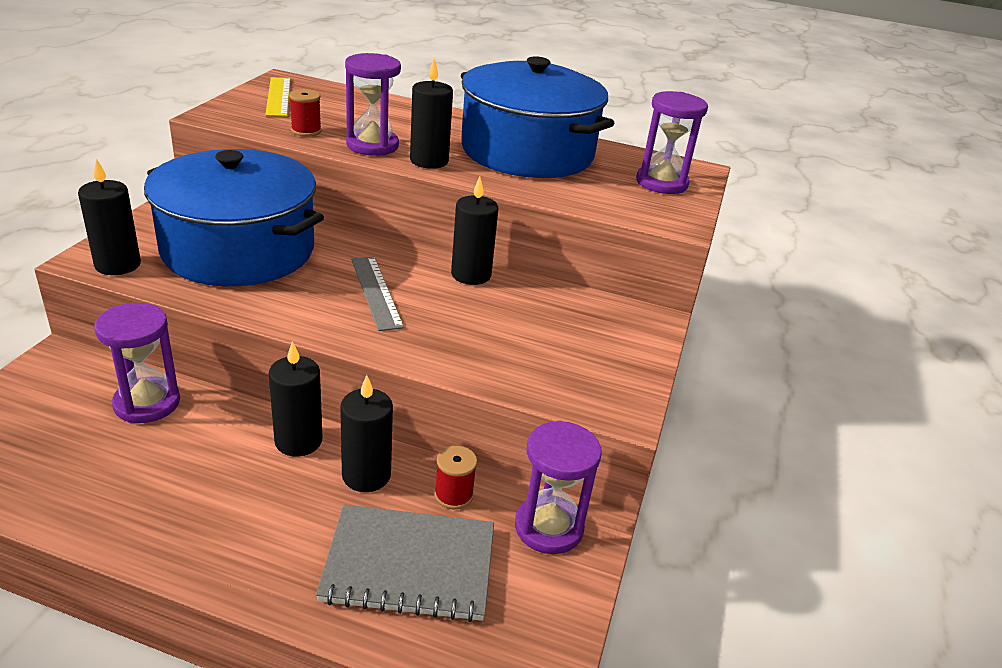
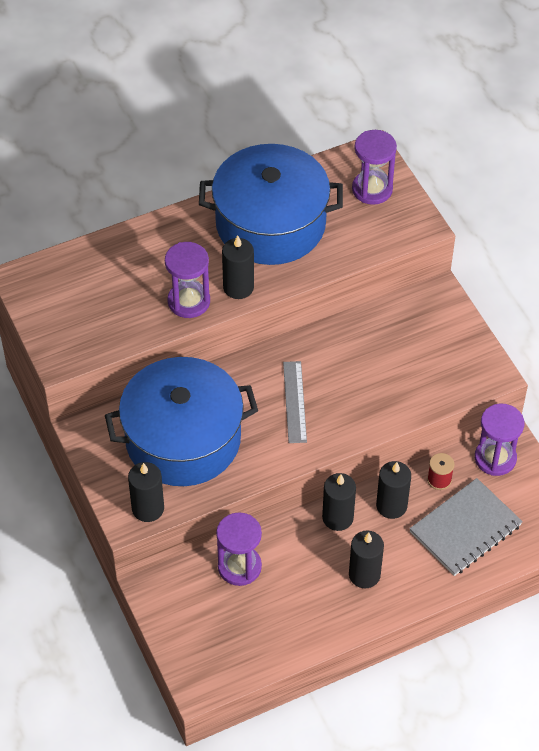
camera: 40 degrees left, 20 degrees up
(278, 96) = (55, 301): yellow ruler -> none
(306, 131) = (133, 323): red spool -> none
(376, 292) = (295, 402): grey ruler -> grey ruler turned 60 degrees clockwise
(471, 275) = (319, 343): black candle -> black candle (364, 575)

